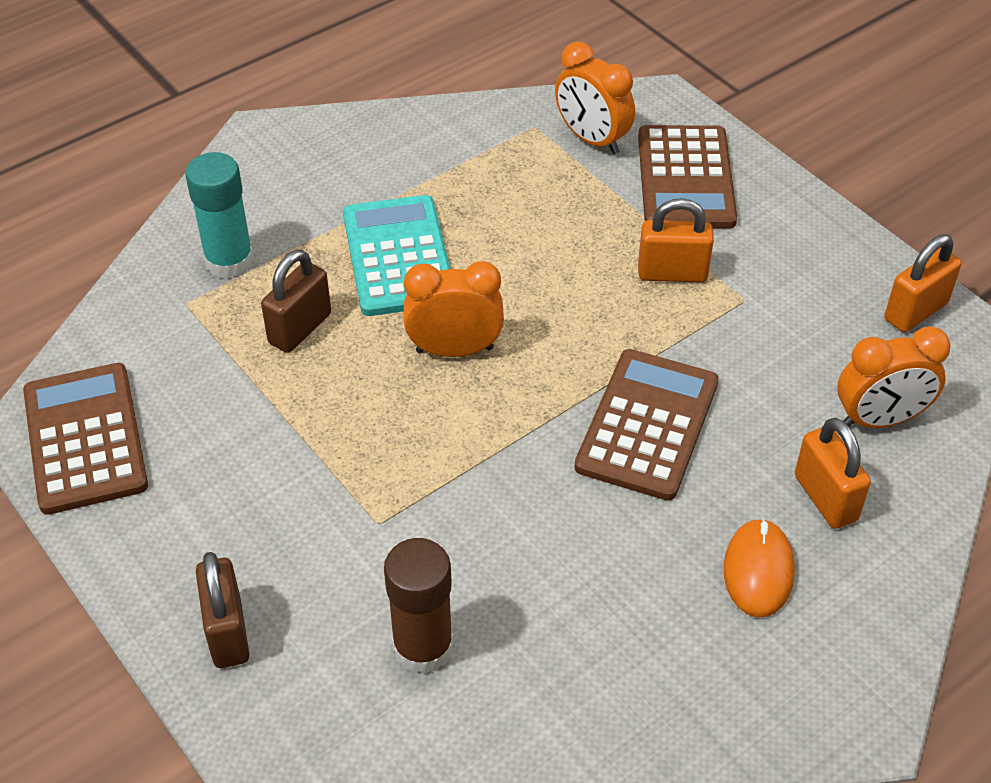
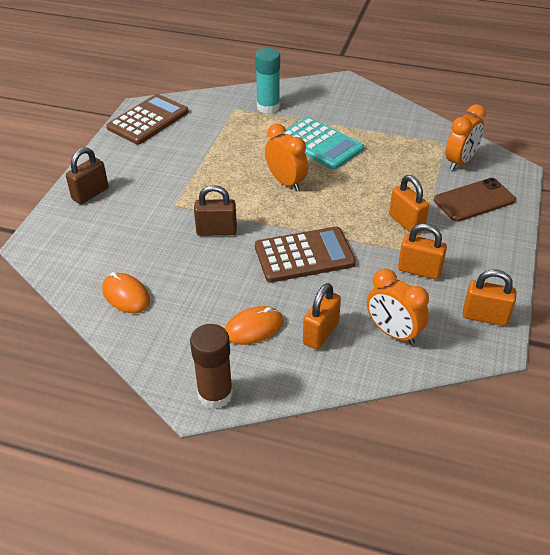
camera: 55 degrees right, 5 degrees down
(300, 328) = (253, 139): brown padlock -> brown padlock (216, 231)
(398, 256) = (320, 144): turquoise calculator -> turquoise calculator turned 90 degrees clockwise
(423, 647) = (124, 245): brown glue stick -> brown glue stick (215, 394)
(556, 704) = (126, 295): none -> orange mouse
(592, 139) = (460, 162): orange clock -> orange clock turned 150 degrees counterclockwise
(686, 178) = (474, 200): brown calculator -> brown phone
(780, 320) = (419, 270): none -> orange padlock

